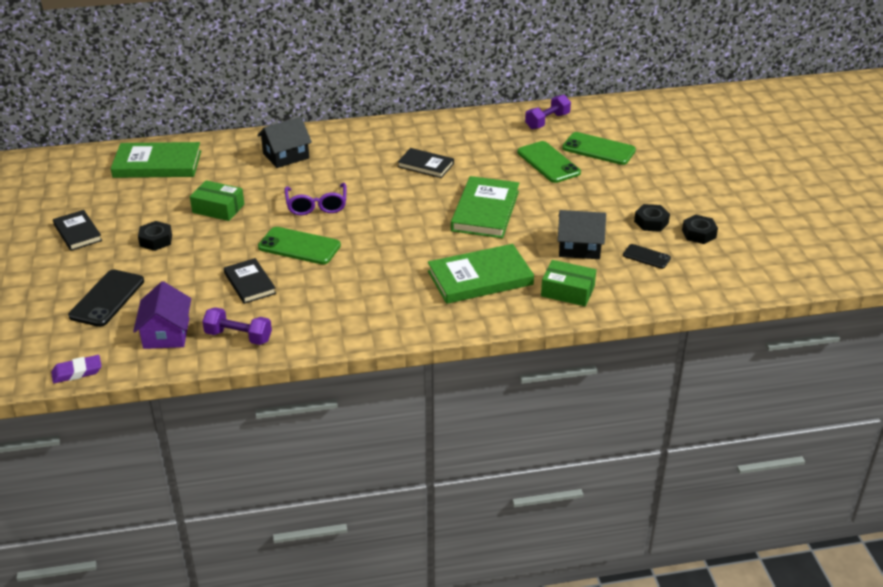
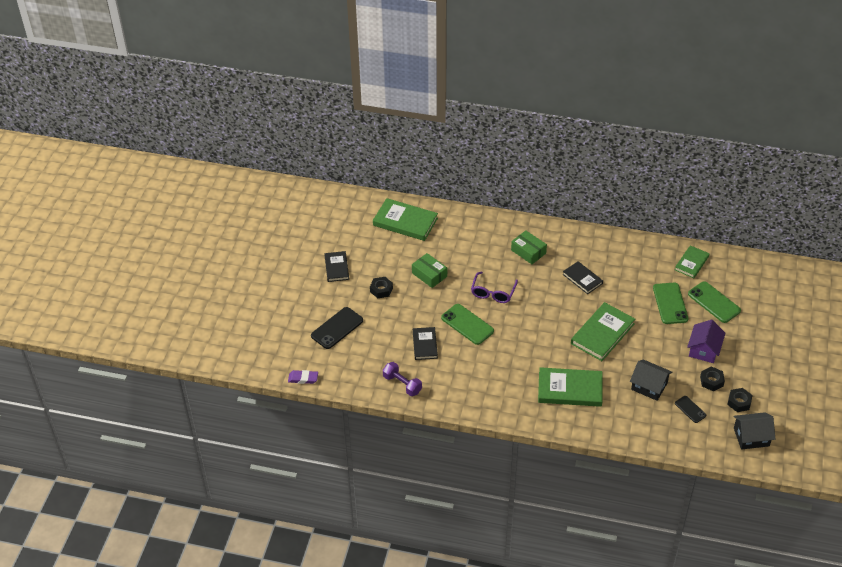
camera: 25 degrees right, 10 degrees up
(166, 333) = (362, 367): purple house -> purple house (704, 349)
(286, 156) = (492, 240): black house -> black house (751, 437)
(547, 121) = (691, 263): purple dumbbell -> green book
(567, 291) = (621, 419): green box -> green box (528, 252)

